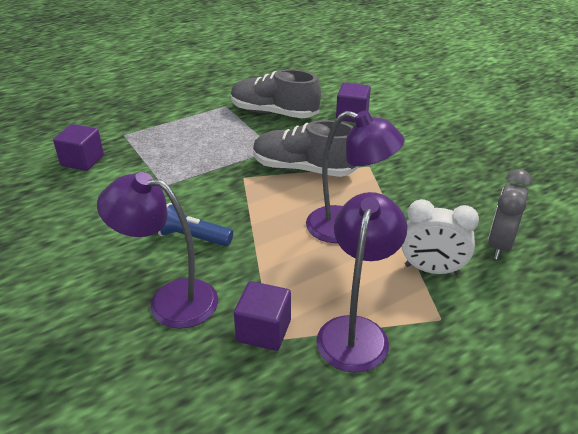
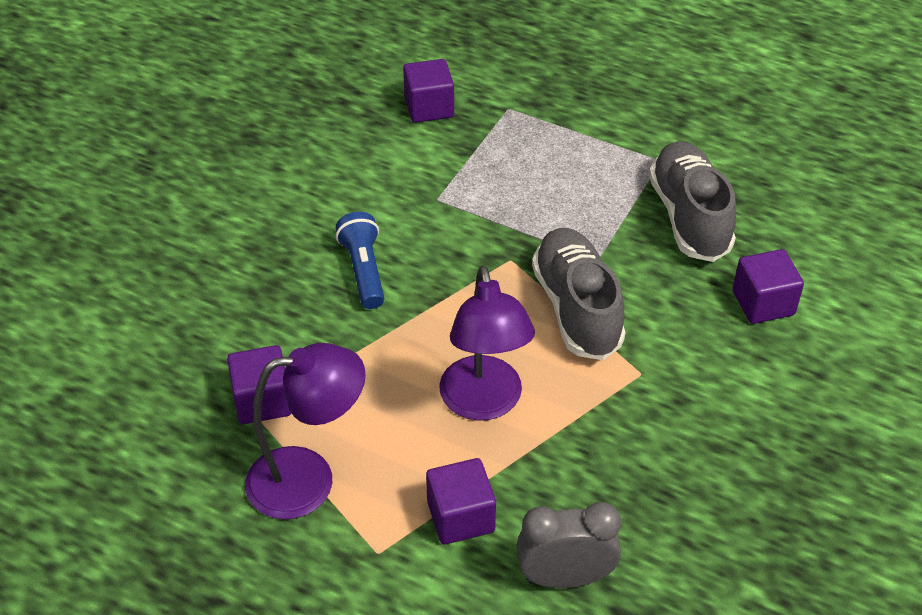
camera: 60 degrees right, 10 degrees up
(170, 300) = (259, 306): purple lamp -> none
(431, 270) = (460, 517): white clock -> purple cube

